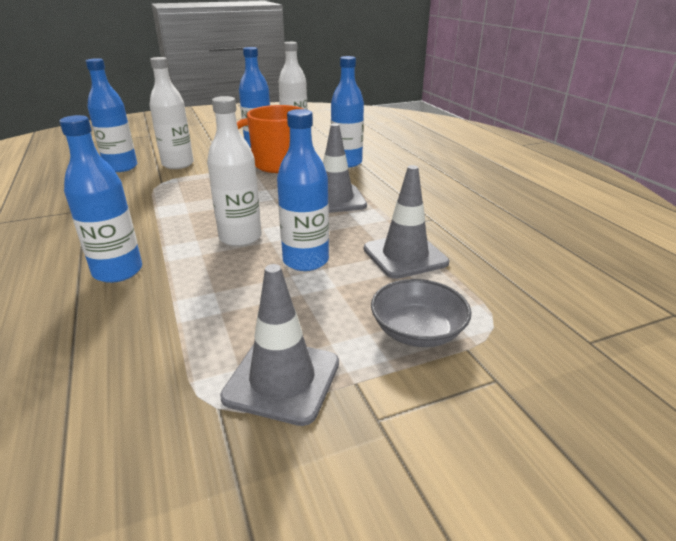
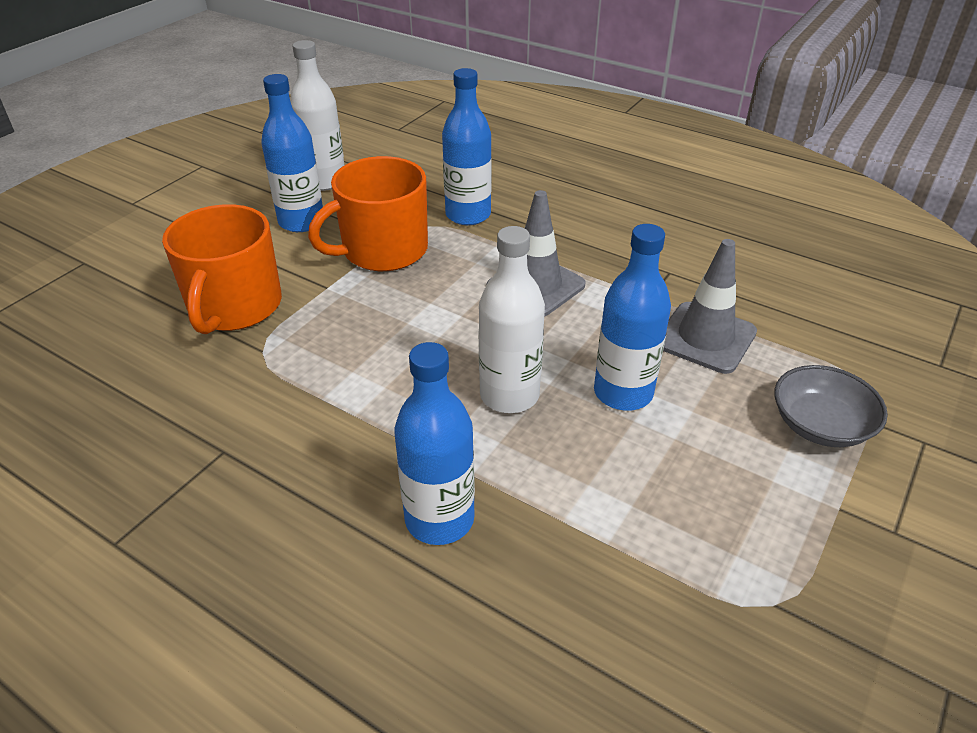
camera: 35 degrees left, 10 degrees up
(121, 167) = (148, 348): blue bottle -> none
(178, 164) = (234, 306): white bottle -> orange mug
(282, 380) = (786, 543): grey traffic cone -> none

